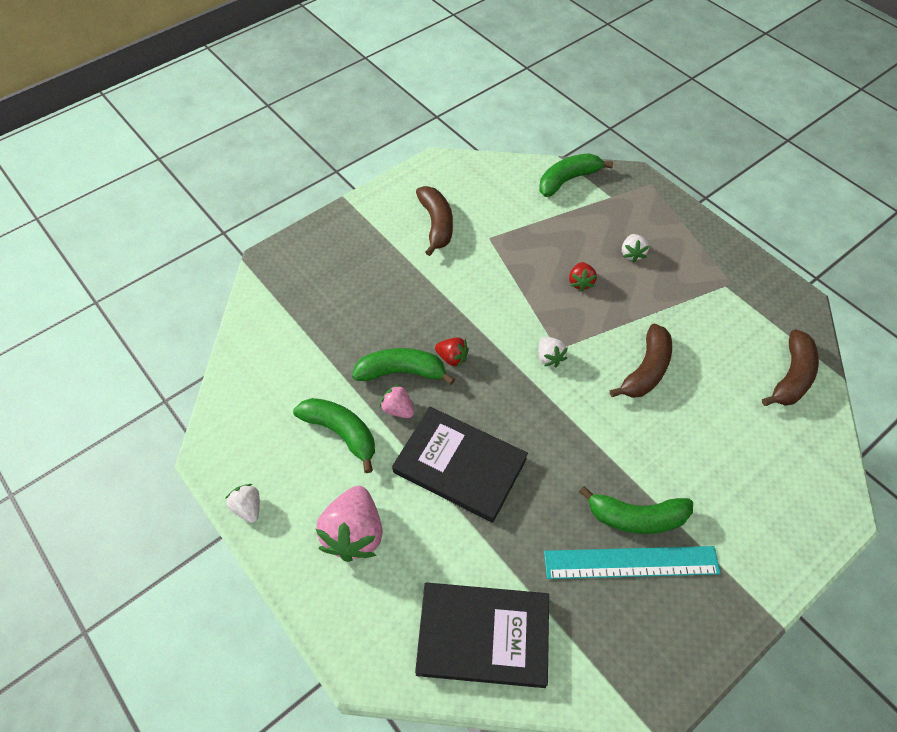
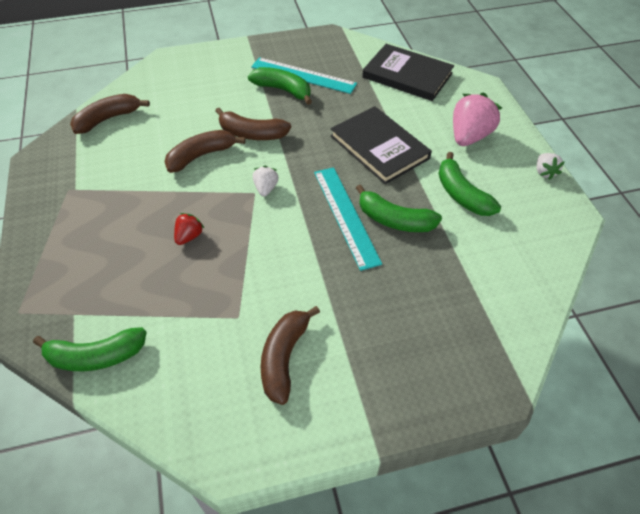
camera: 155 degrees left, 5 degrees down
(398, 409) = (409, 195): pink strawberry -> none
(452, 358) = (345, 216): red strawberry -> turquoise ruler
(618, 423) = (252, 134): none -> brown banana
(632, 254) = (119, 244): white strawberry -> none

